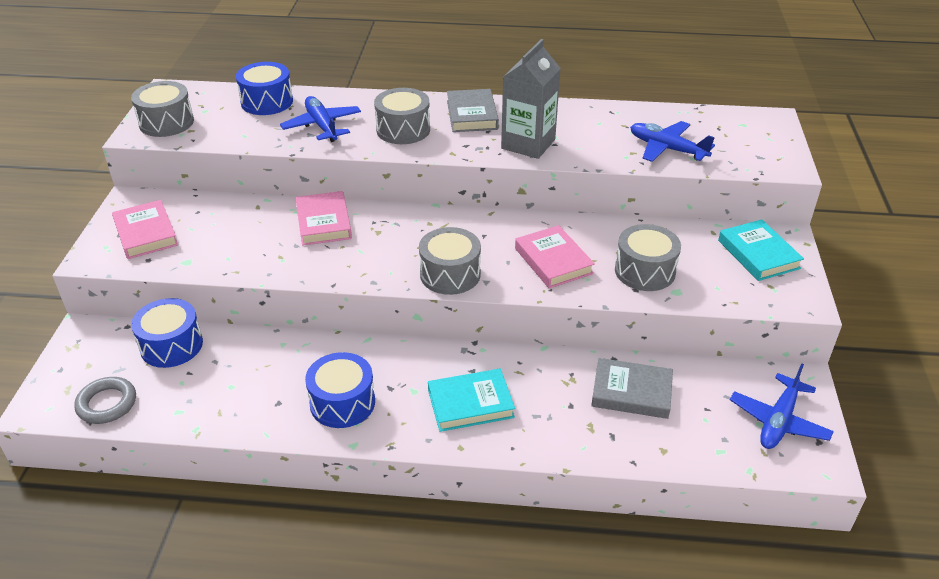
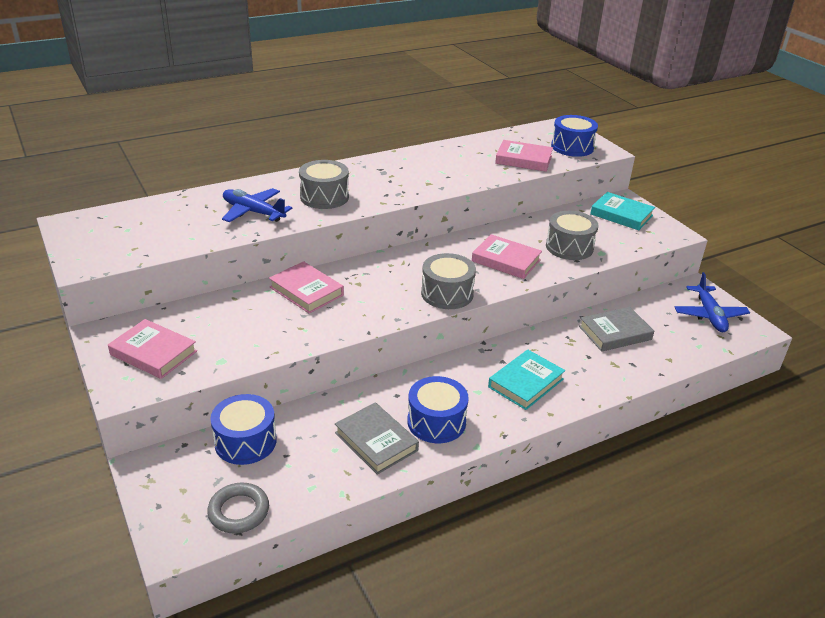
camera: 35 degrees left, 5 degrees down
(166, 122) = (101, 248): grey drum -> none
(267, 102) = (179, 207): blue drum -> blue drum (572, 147)
(472, 115) = (364, 173): grey book -> grey book (376, 441)
(528, 144) = (430, 181): grey carton -> none
(667, 149) = (523, 160): blue plane -> pink book

